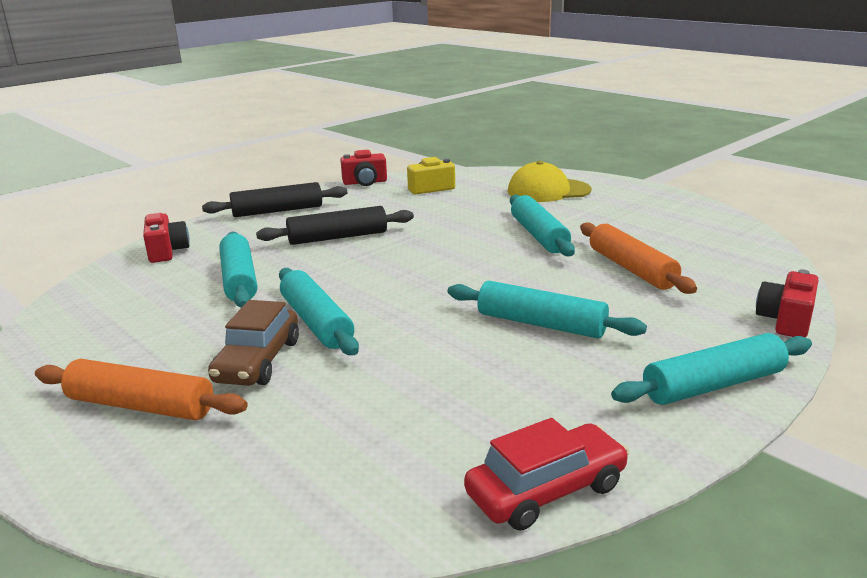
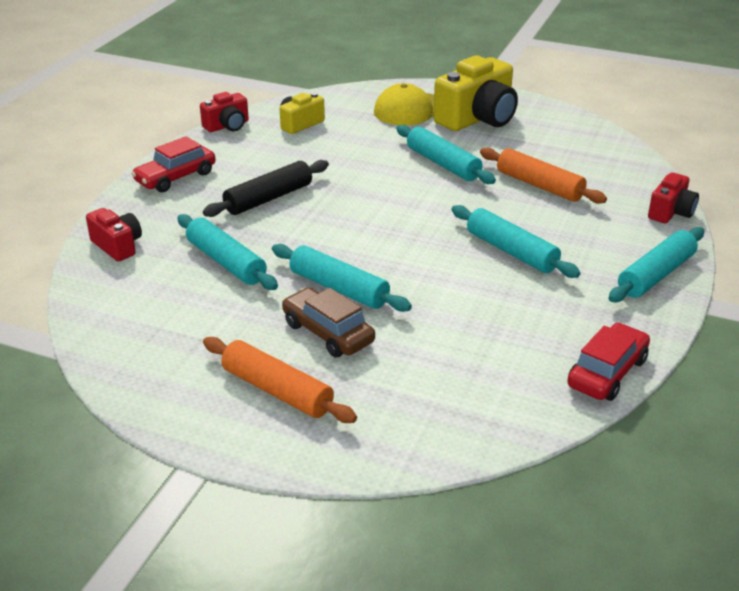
camera: 25 degrees left, 10 degrees up
(141, 405) = (277, 390): orange rolling pin -> orange rolling pin turned 45 degrees clockwise
(258, 361) = (328, 333): brown car -> brown car turned 150 degrees clockwise
(277, 211) = (175, 177): black rolling pin -> red car
(540, 324) = (511, 251): turquoise rolling pin -> turquoise rolling pin turned 45 degrees clockwise
(612, 205) = (477, 118): none -> yellow camera
(785, 321) = (671, 212): red camera -> red camera turned 150 degrees counterclockwise

